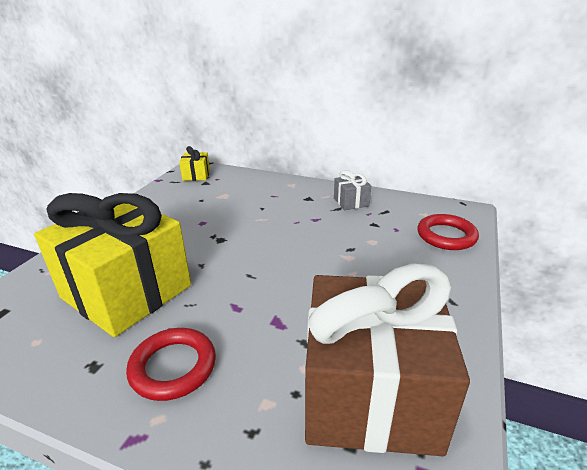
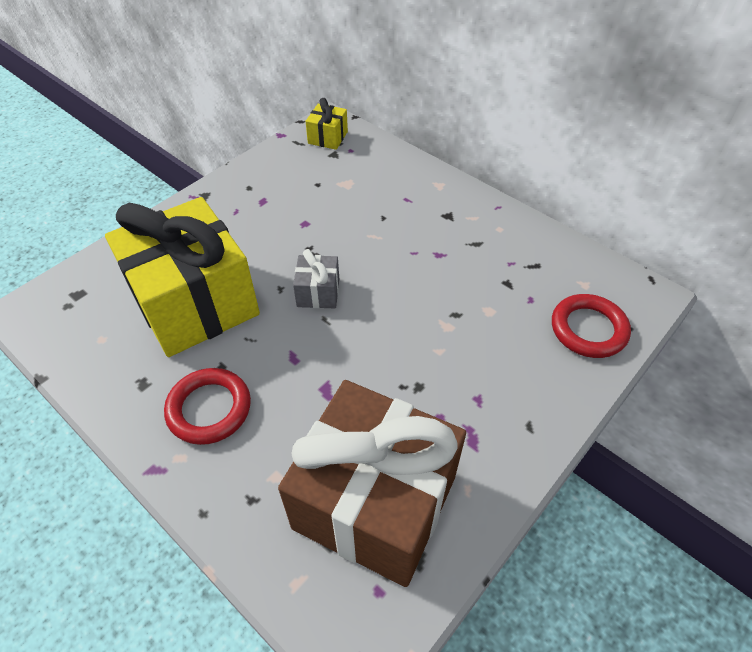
camera: 20 degrees right, 20 degrees up
(351, 202) = (499, 237): grey gift -> grey gift (318, 292)

